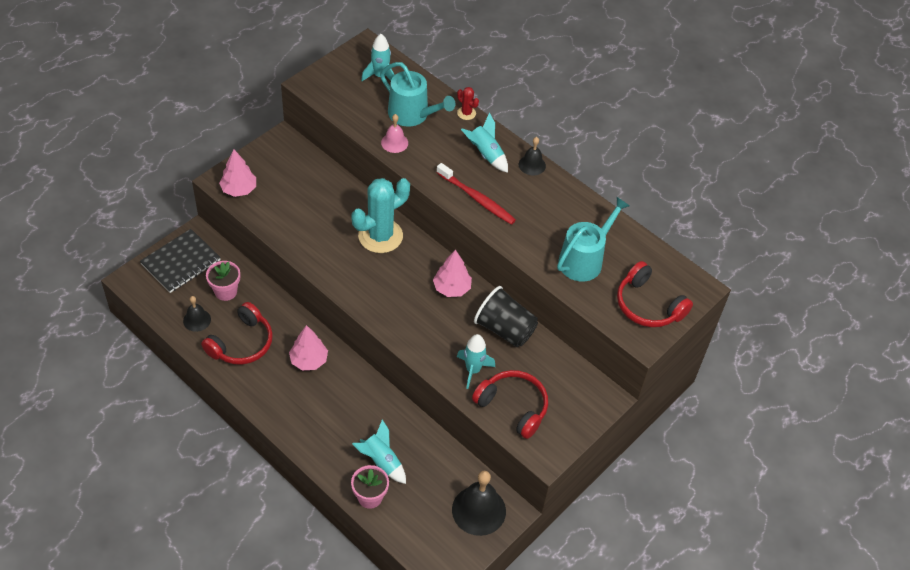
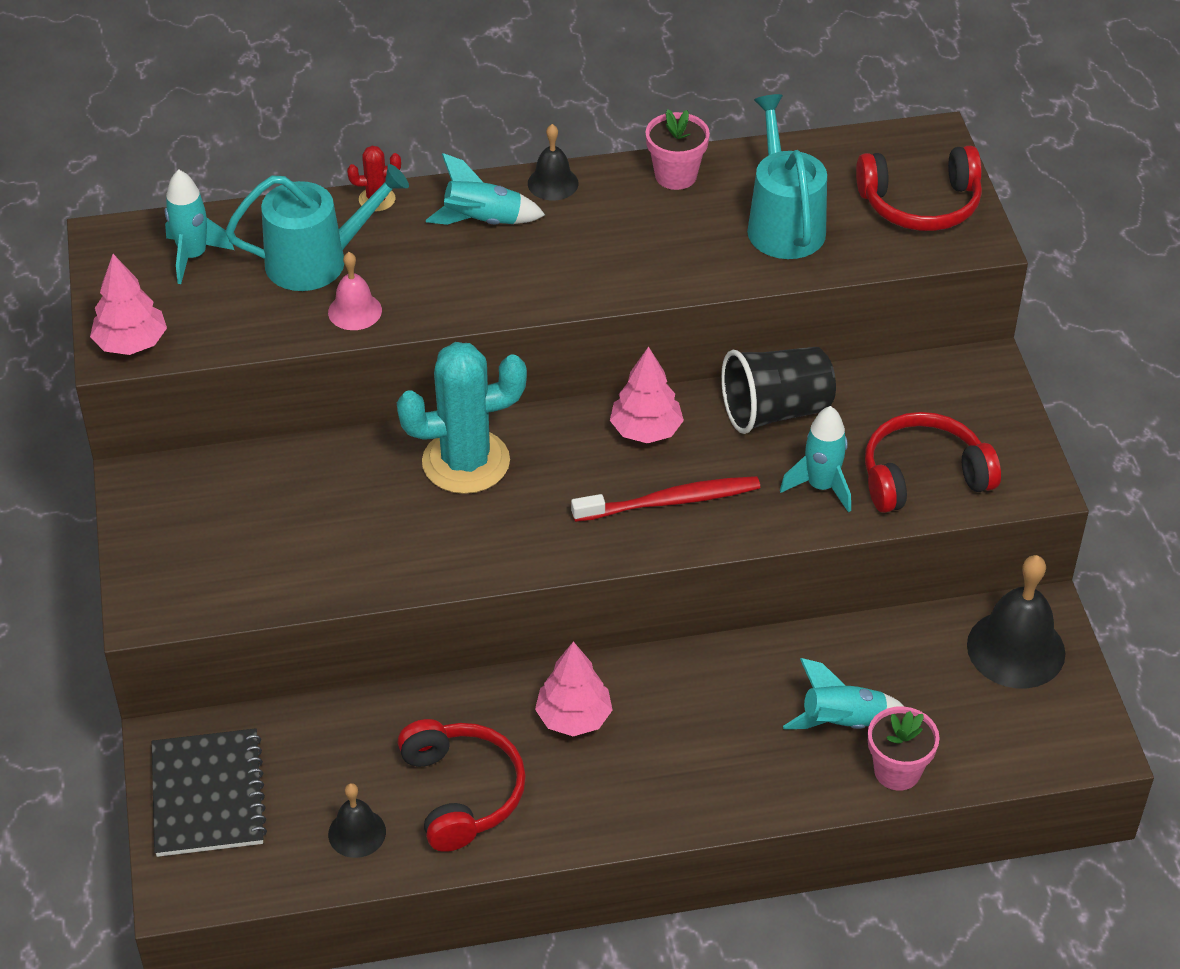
camera: 50 degrees left, 5 degrees down
(226, 291) = (332, 761): pink flower pot -> pink flower pot (676, 175)
(239, 189) = (191, 595): pink tree -> pink tree (131, 343)
(380, 236) = (466, 462): turquoise cactus -> turquoise cactus turned 75 degrees clockwise
(477, 199) = (562, 276): red toothbrush -> red toothbrush (670, 501)

